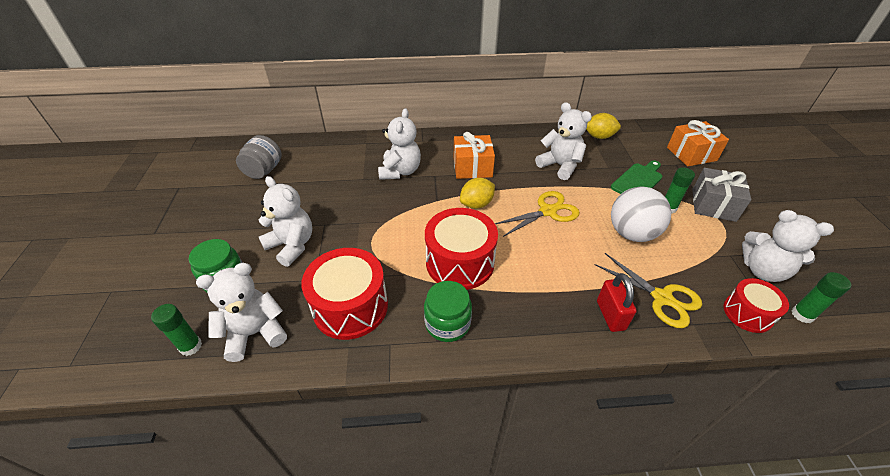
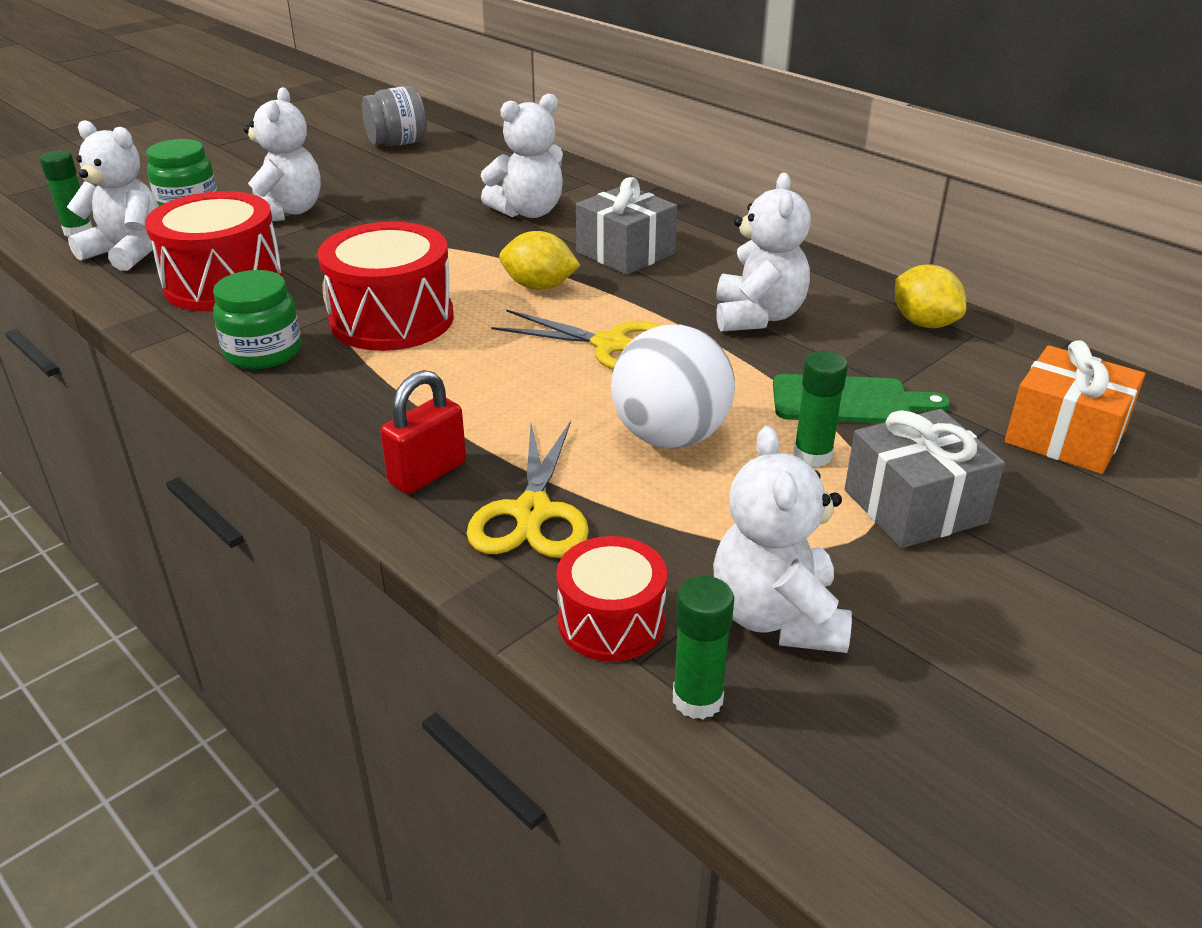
camera: 50 degrees right, 10 degrees down
(472, 167) = (625, 253): orange gift -> grey gift

